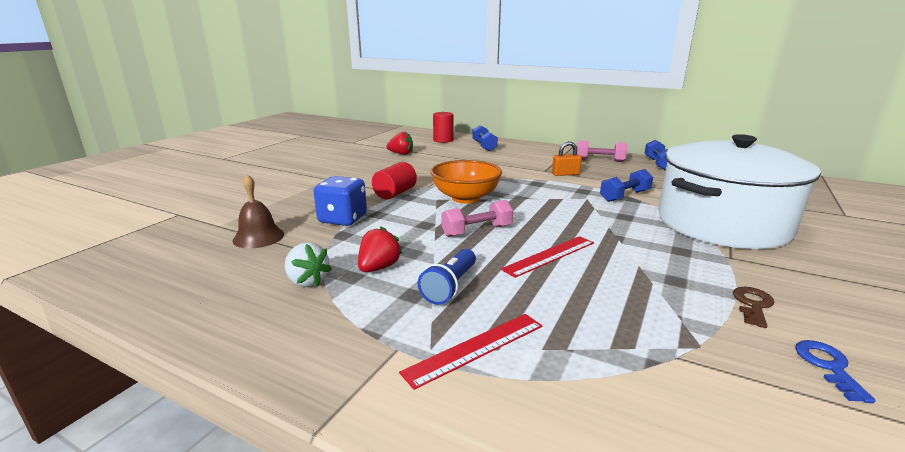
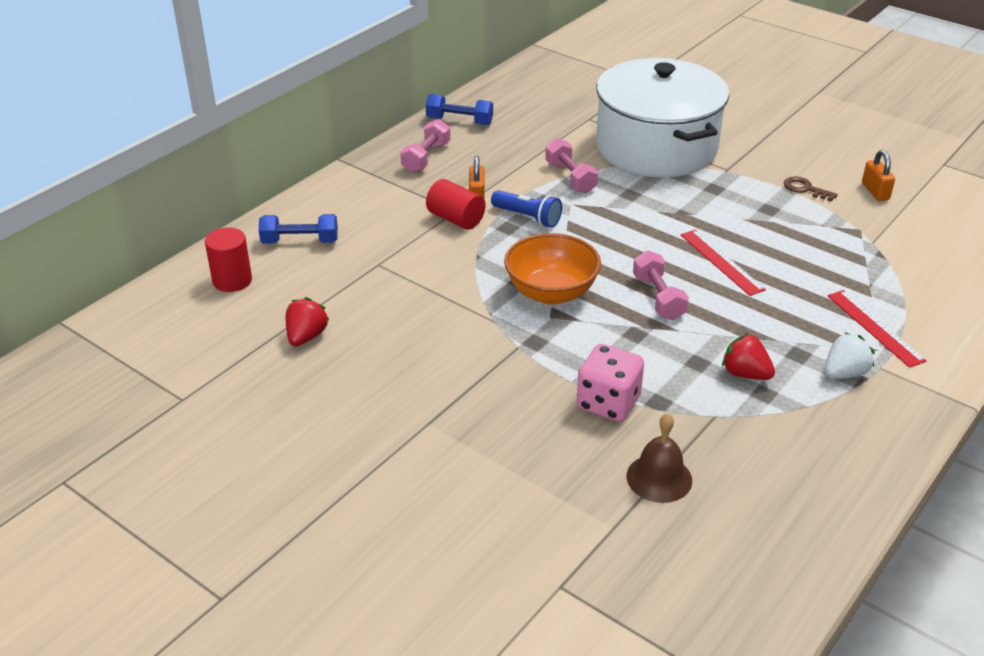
camera: 80 degrees left, 15 degrees up
(307, 281) = (774, 424): white strawberry -> white strawberry (844, 373)
(342, 219) = (608, 403): blue dice -> pink dice
(395, 193) = (517, 353): red cylinder -> red cylinder (456, 219)
(450, 286) = (783, 330): blue flashlight -> blue flashlight (527, 218)
(625, 196) = (570, 177): blue dumbbell -> pink dumbbell
(828, 366) = (875, 191): blue key -> orange padlock

